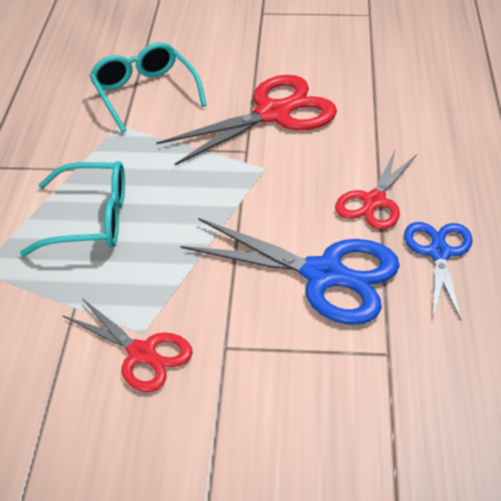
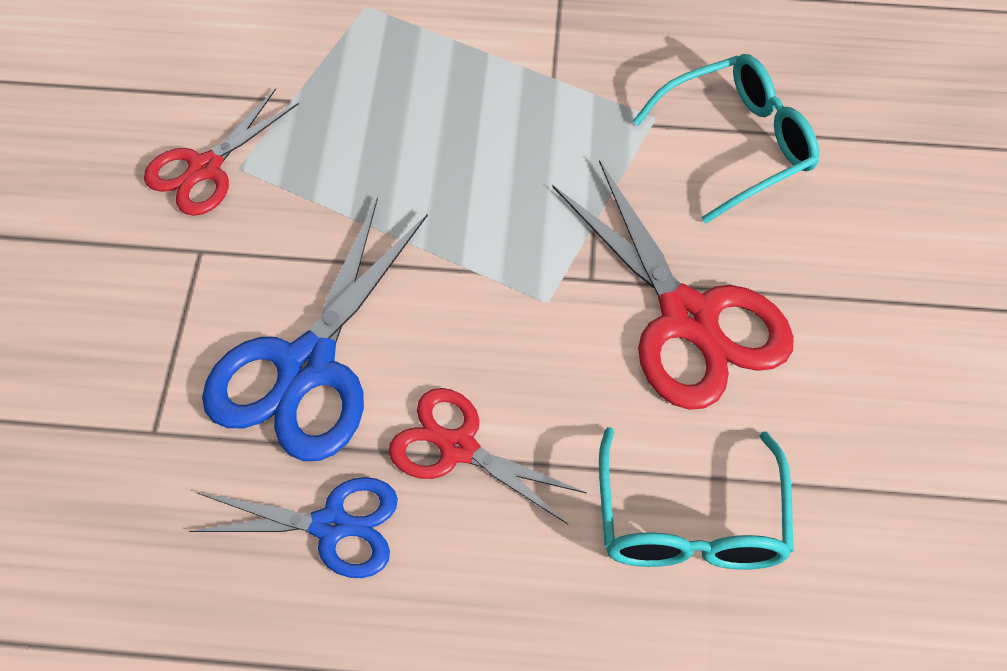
camera: 90 degrees right, 15 degrees up
(90, 220) = (445, 102): turquoise glasses -> turquoise glasses (690, 521)

